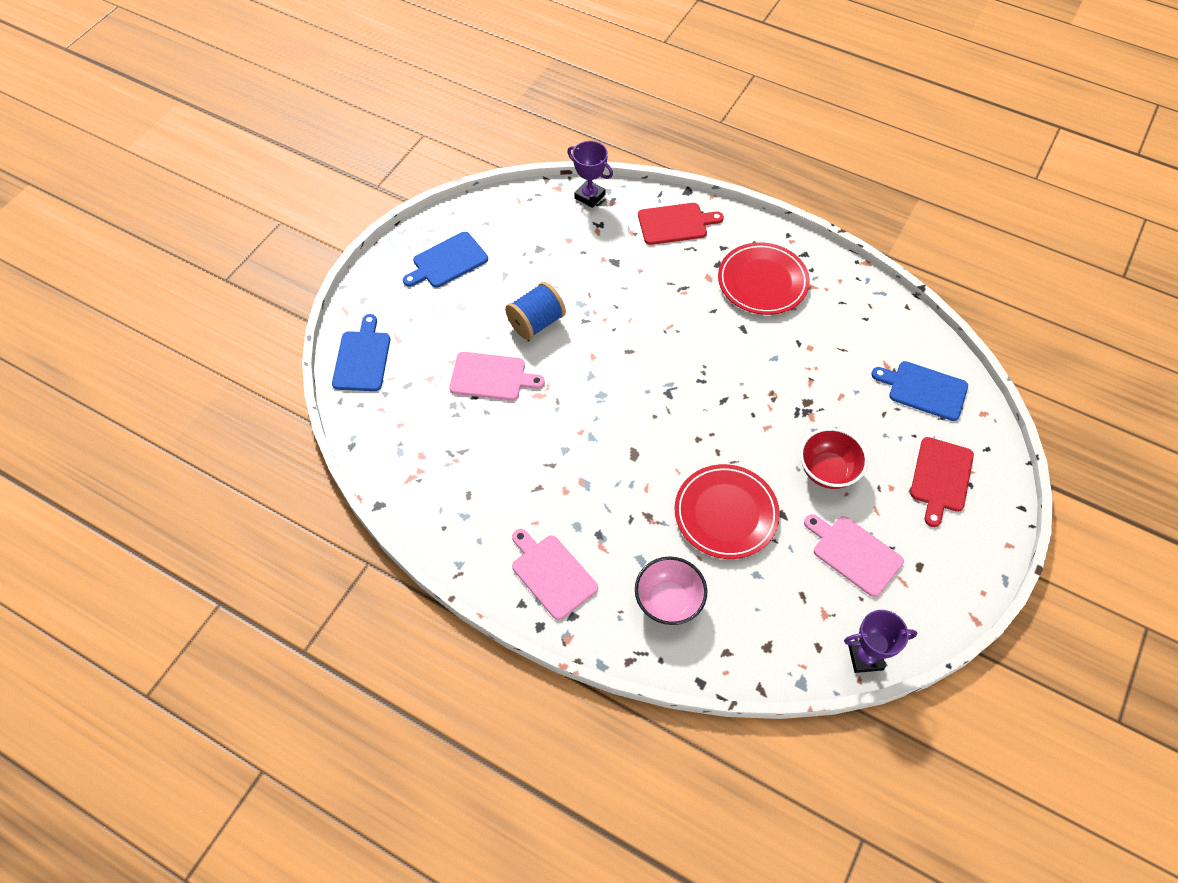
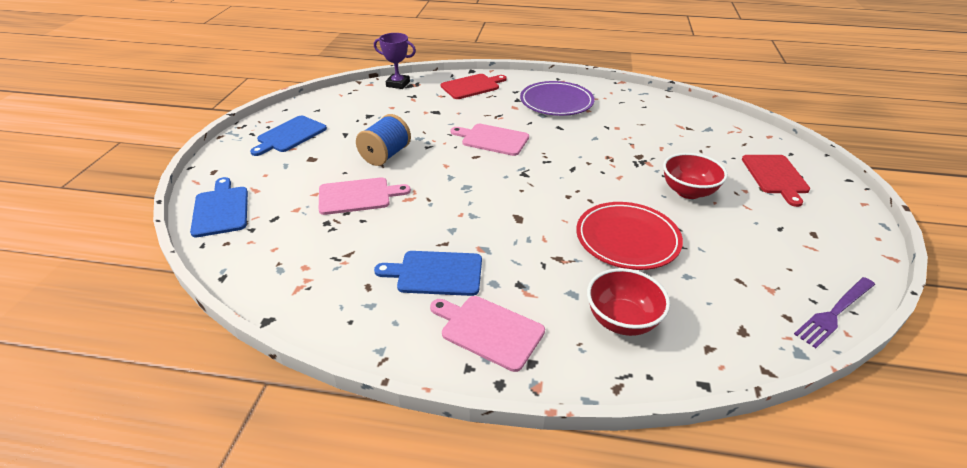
camera: 20 degrees left, 20 degrees down
(668, 601) = (622, 320): pink bowl -> red bowl
(762, 282) = (556, 102): red plate -> purple plate
(854, 554) = (756, 239): pink cutting board -> pink cutting board (492, 139)
(865, 657) = (834, 312): purple trophy -> purple fork
(924, 390) = (717, 133): blue cutting board -> blue cutting board (436, 273)

